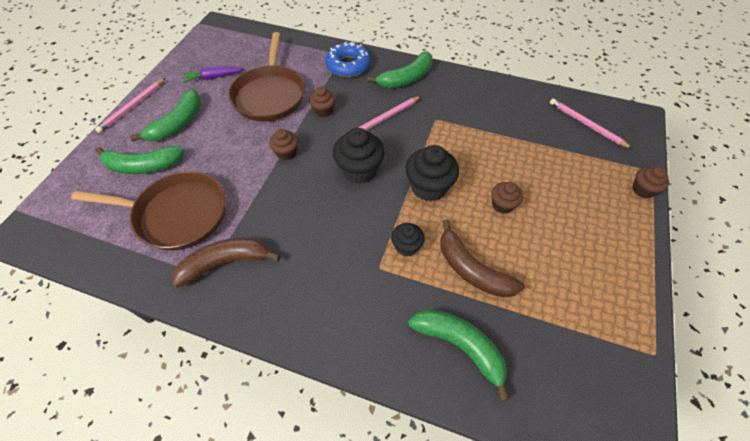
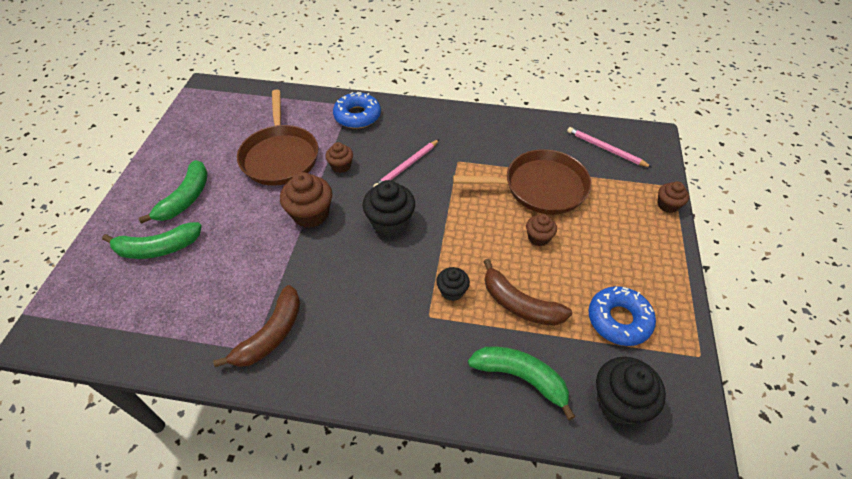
camera: 10 degrees left, 5 degrees down
(132, 107) = (130, 187): pink pencil -> none
(177, 214) = (207, 293): brown pan -> brown pan (540, 187)
(213, 77) = (214, 145): purple carrot -> none
(226, 263) = (271, 334): brown banana -> brown banana turned 150 degrees clockwise
(286, 152) = (311, 214): brown cupcake -> brown cupcake, size x1.72
(406, 78) = (420, 123): green banana -> none
(429, 187) = (463, 230): black cupcake -> black cupcake (619, 402)
(572, 302) = (619, 320): none -> blue donut

